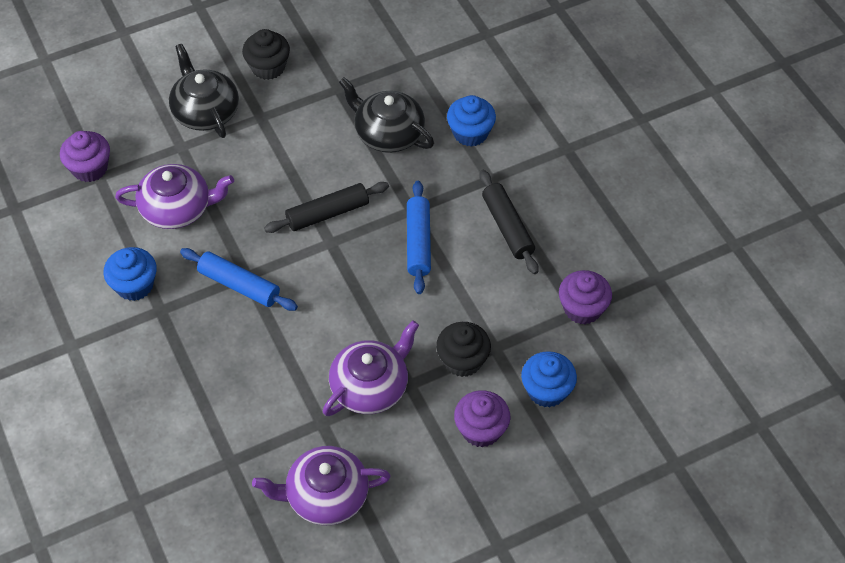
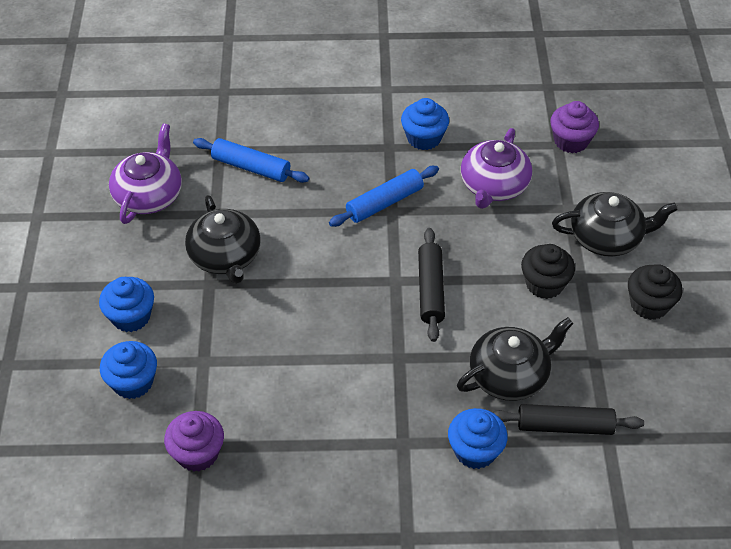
camera: 115 degrees right, 5 degrees down
(370, 386) = (225, 256): purple teapot -> black teapot
(418, 242) = (356, 348): blue rolling pin -> blue rolling pin (251, 167)
(462, 360) = (206, 331): black cupcake -> black cupcake (544, 284)
(481, 430) = (131, 317): purple cupcake -> blue cupcake
(508, 227) = (332, 431): black rolling pin -> black rolling pin (564, 426)

